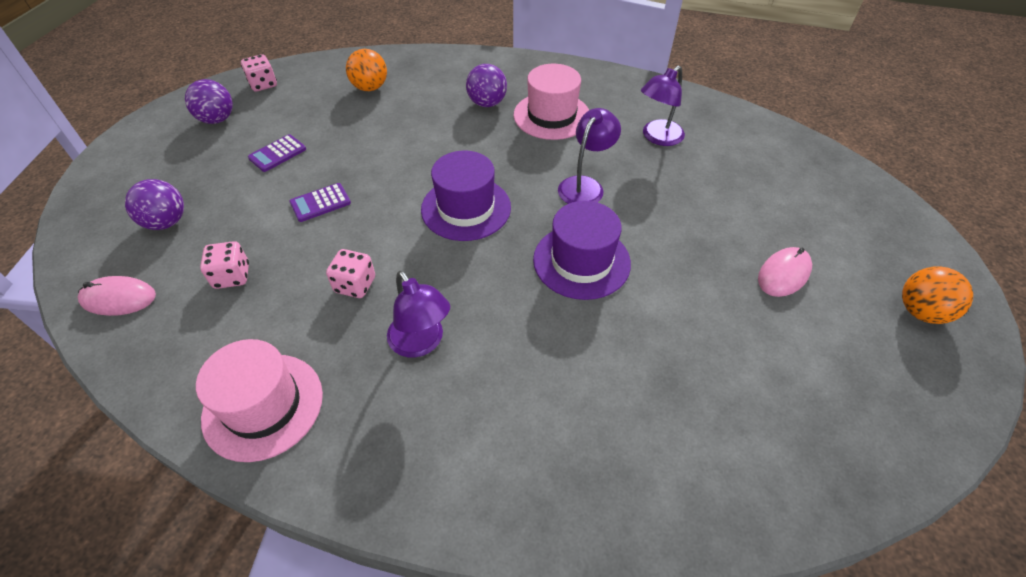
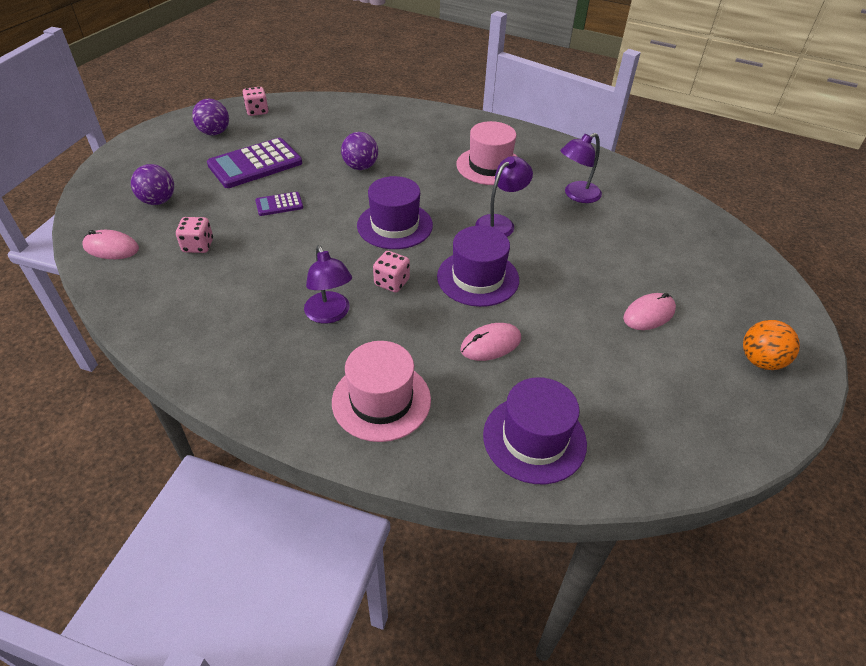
camera: 10 degrees right, 5 degrees down
(263, 406) = (199, 336): pink hat -> pink hat (381, 400)
(277, 154) = (255, 164): purple calculator -> purple calculator, size x2.01
(355, 285) = (290, 266): pink dice -> pink dice (392, 282)
(370, 88) = (343, 125): orange ball -> none
(487, 103) = (437, 149): purple ball -> purple ball (360, 167)
(623, 347) = (491, 344): none -> pink mouse
(713, 468) = (534, 439): none -> purple hat

